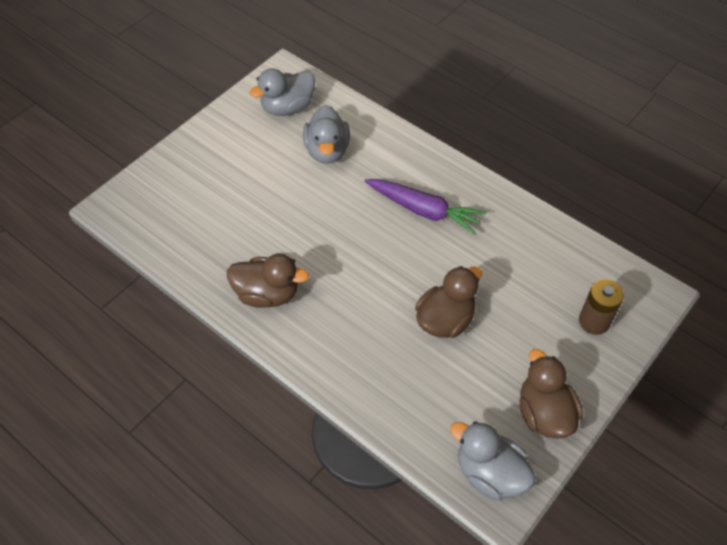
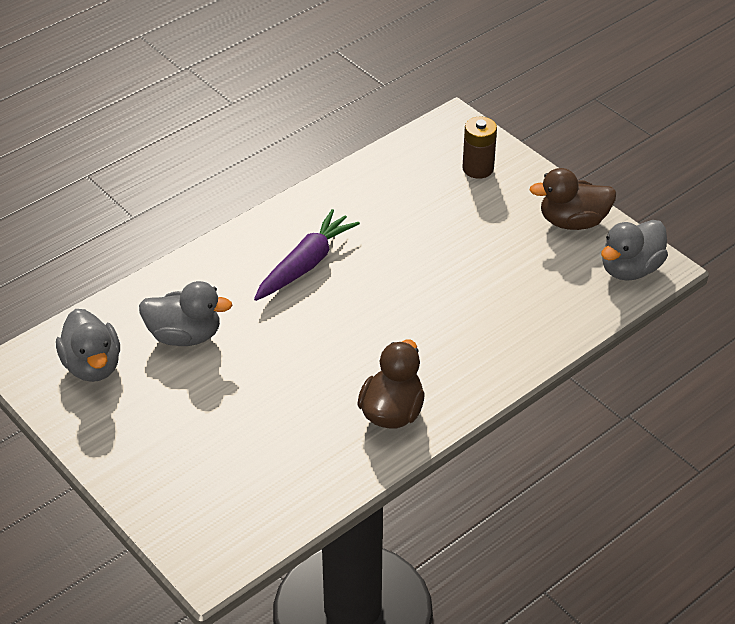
camera: 80 degrees left, 10 degrees down
(445, 320) = (456, 271): brown duck -> none

